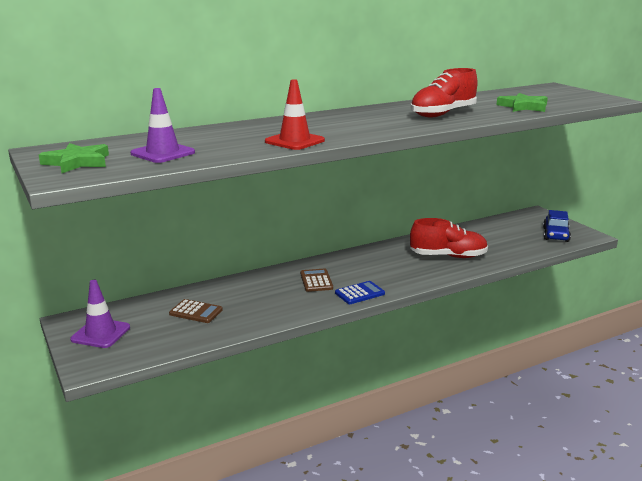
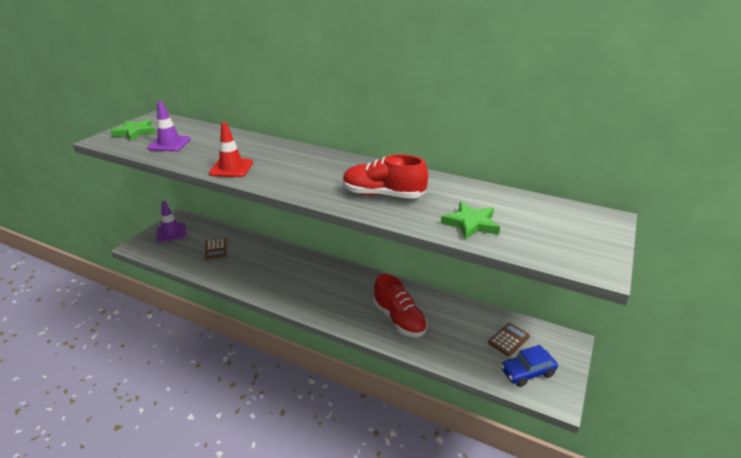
camera: 55 degrees right, 10 degrees up
(316, 281) = (294, 274): brown calculator -> brown calculator (508, 339)
(359, 293) = (291, 300): blue calculator -> none

